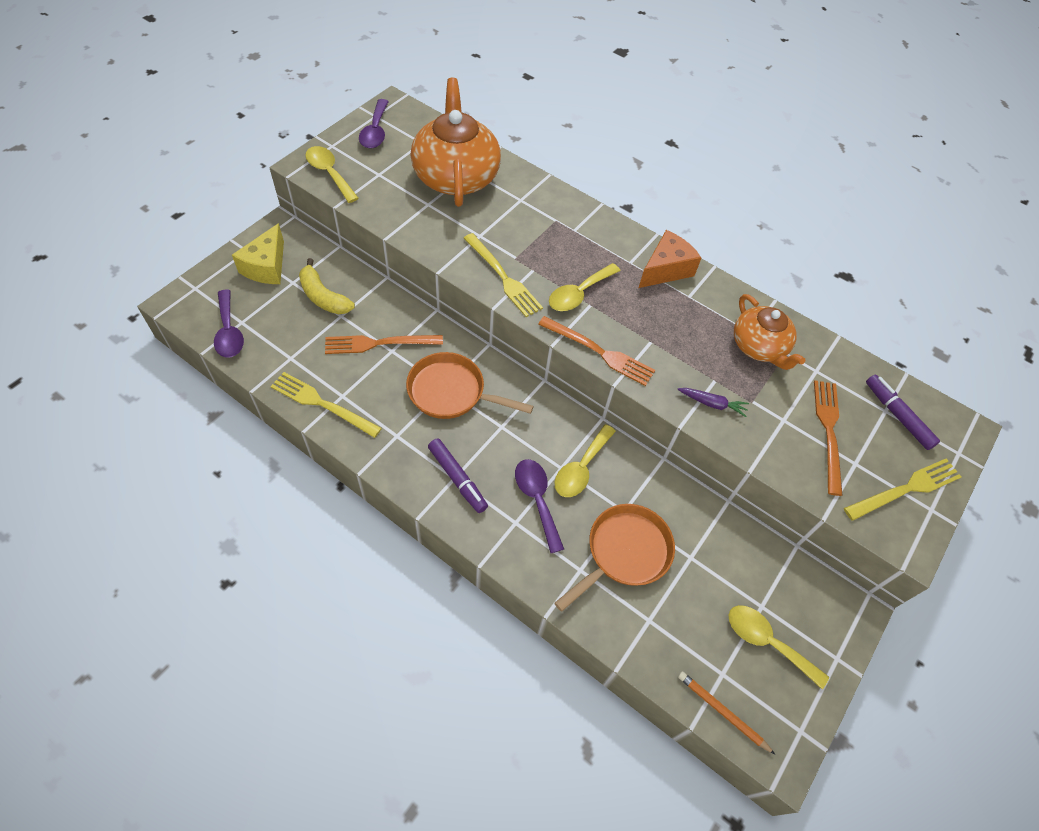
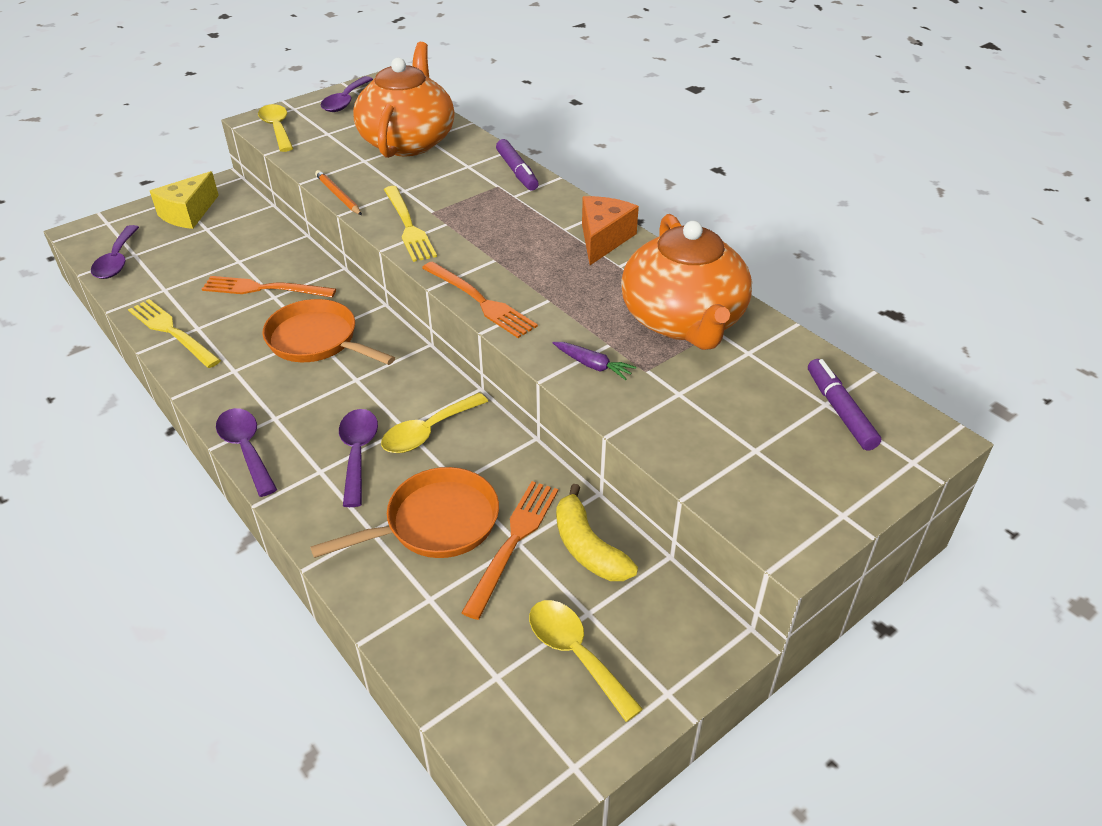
camera: 20 degrees right, 15 degrees down
(323, 297) = (230, 244): yellow banana -> yellow banana (587, 548)
(447, 513) = (246, 449): none -> purple spoon
(457, 478) = (277, 419): purple marker -> purple marker (517, 172)
(579, 294) = (486, 249): yellow spoon -> none
(665, 269) = (603, 239): orange cheese -> orange cheese turned 45 degrees counterclockwise
(722, 712) = (474, 719): orange pencil -> orange pencil (338, 195)
(759, 347) = (683, 321): orange teapot -> orange teapot, size x1.65
(828, 431) = (734, 412): orange fork -> orange fork (513, 542)
(906, 489) = (815, 487): yellow fork -> none

